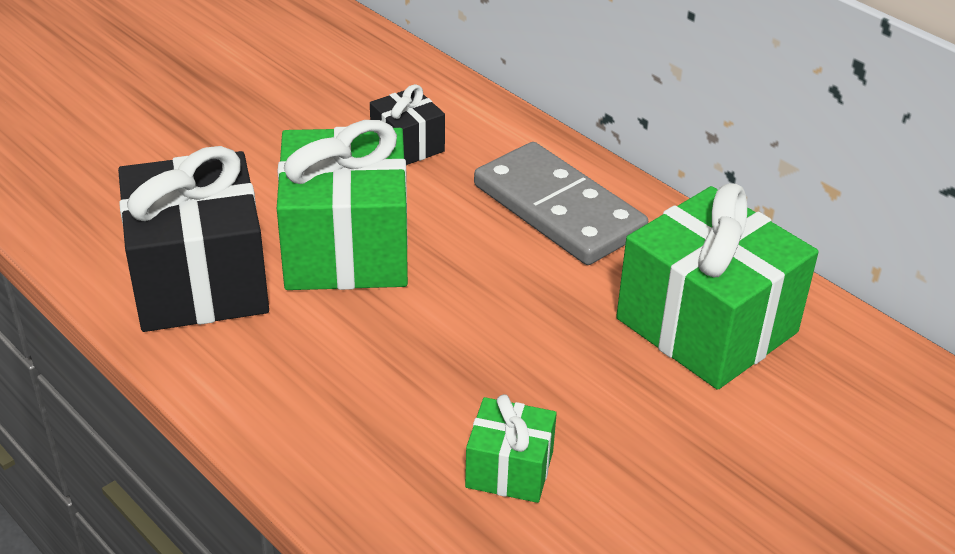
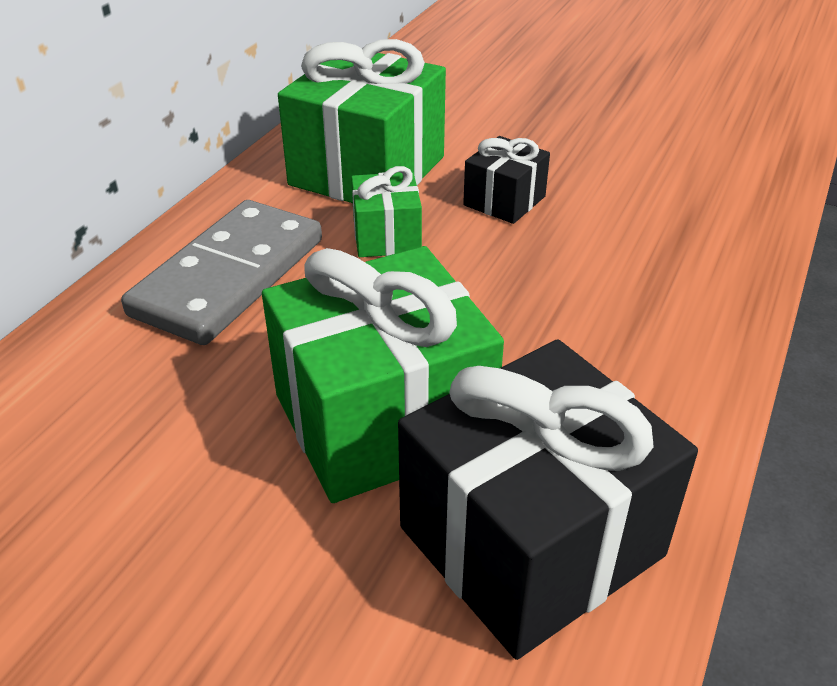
camera: 110 degrees left, 0 degrees up
(407, 145) = (126, 433): black gift -> black gift (504, 201)
(509, 469) = (611, 230): green gift -> green gift (386, 236)

